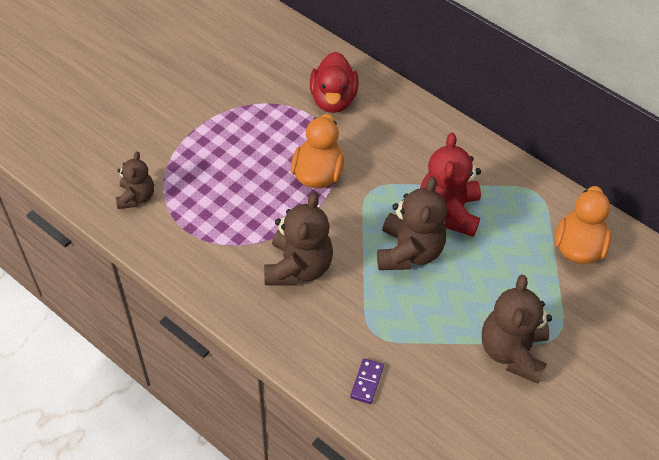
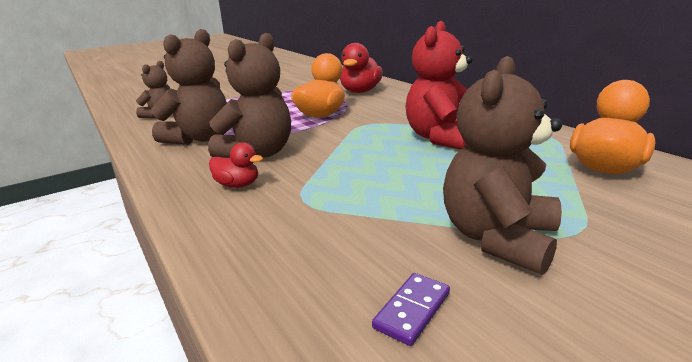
camera: 20 degrees right, 30 degrees down
(312, 321) = (237, 185): none -> red duck
(366, 382) = (260, 238): purple domino -> purple domino (412, 310)
(409, 251) = (384, 154): brown teddy bear -> brown teddy bear (199, 138)

